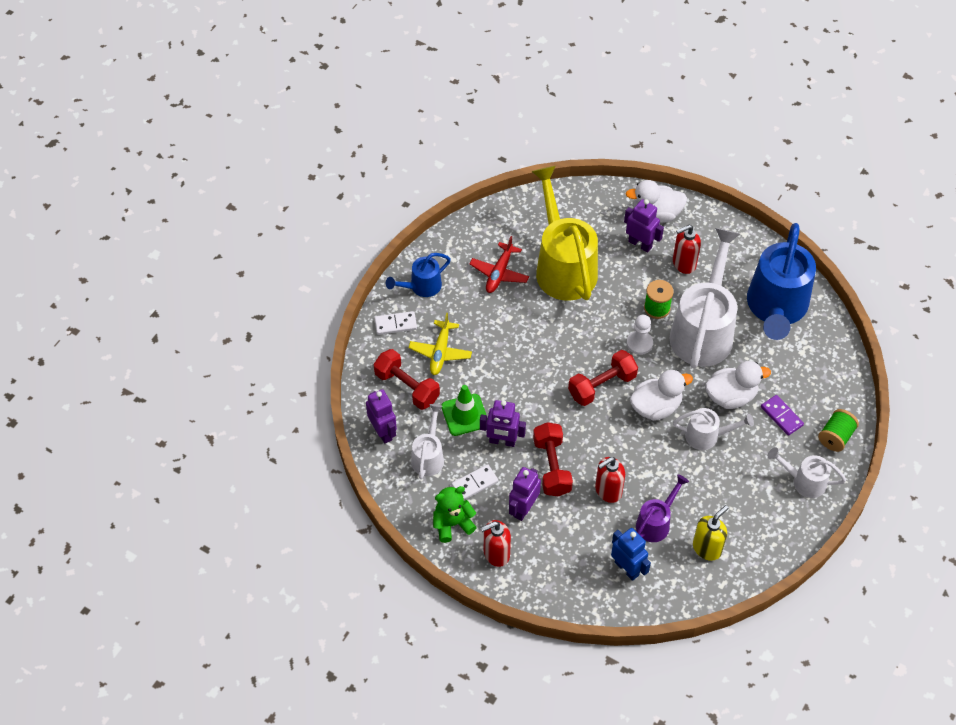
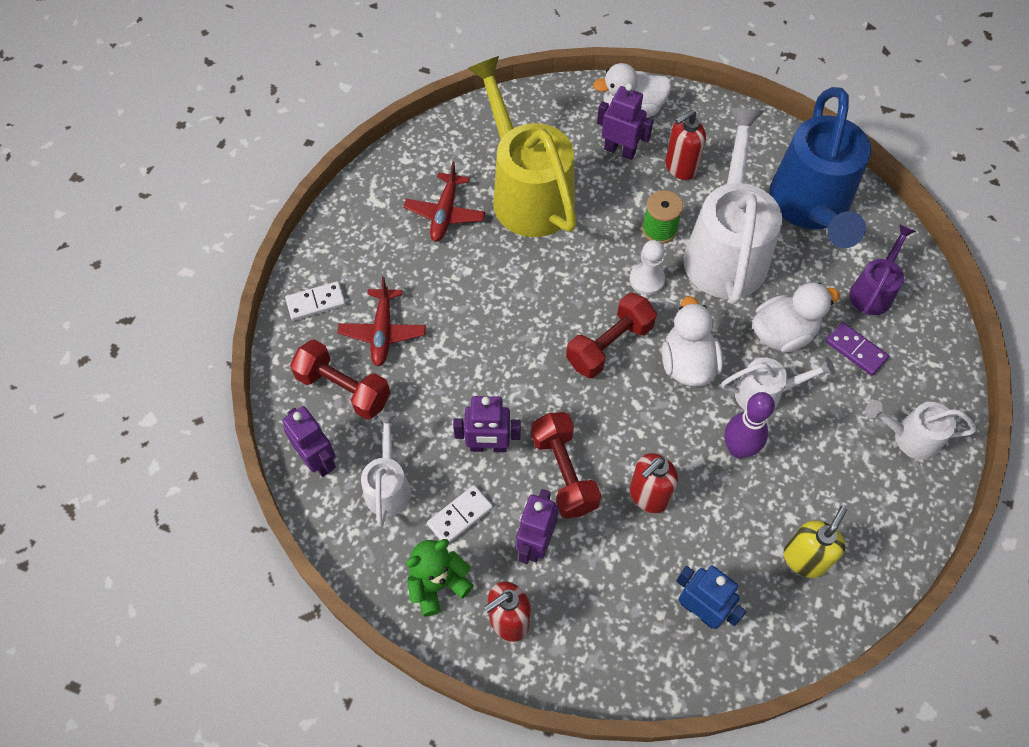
camera: 10 degrees left, 5 degrees up
(421, 287) = (344, 247): blue watering can -> none
(440, 352) = (383, 332): yellow plane -> red plane
(465, 415) = (430, 416): green traffic cone -> none
(656, 407) = (687, 363): white duck -> white duck turned 60 degrees counterclockwise
(656, 522) = (725, 532): purple watering can -> purple watering can (873, 291)
(678, 470) = (738, 449): none -> purple bowling pin
(835, 437) = (933, 368): green spool -> none

